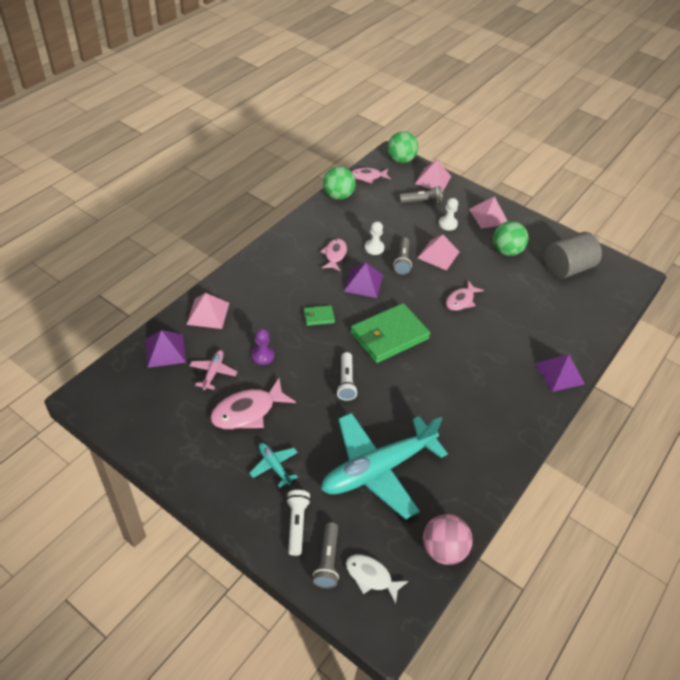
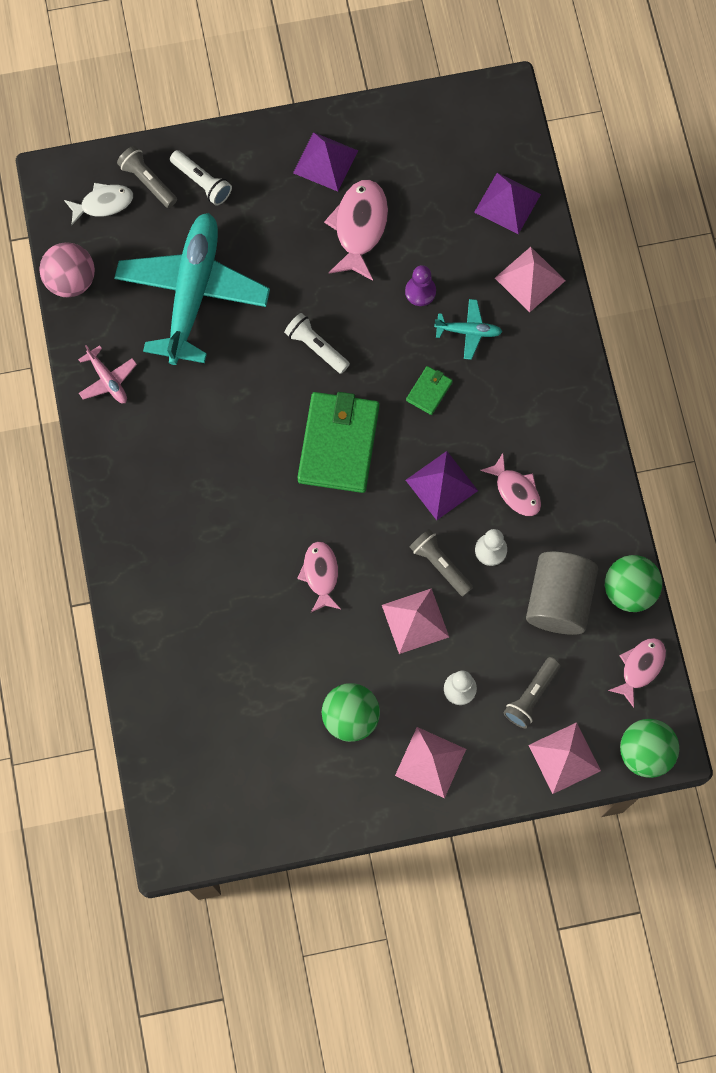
camera: 135 degrees right, 25 degrees up
(213, 372) = (438, 229): pink plane -> pink plane (108, 380)
(274, 466) = (277, 206): turquoise plane -> turquoise plane (469, 331)
(559, 373) = (134, 580): purple pyramid -> purple pyramid (325, 161)
(567, 268) = (259, 766): grey cylinder -> grey cylinder (558, 600)

